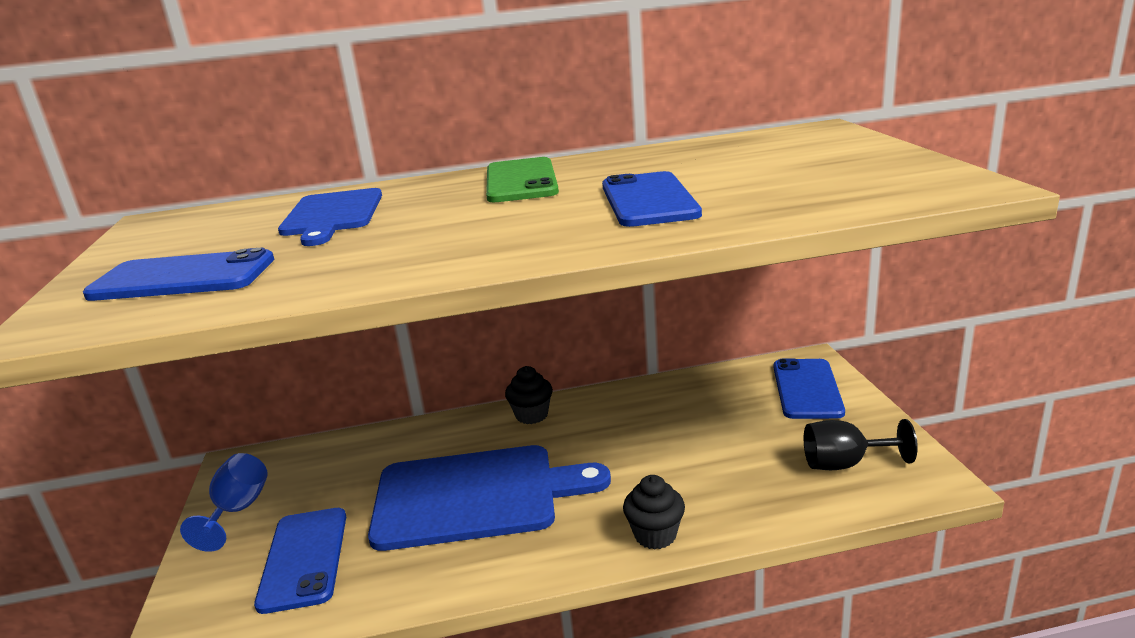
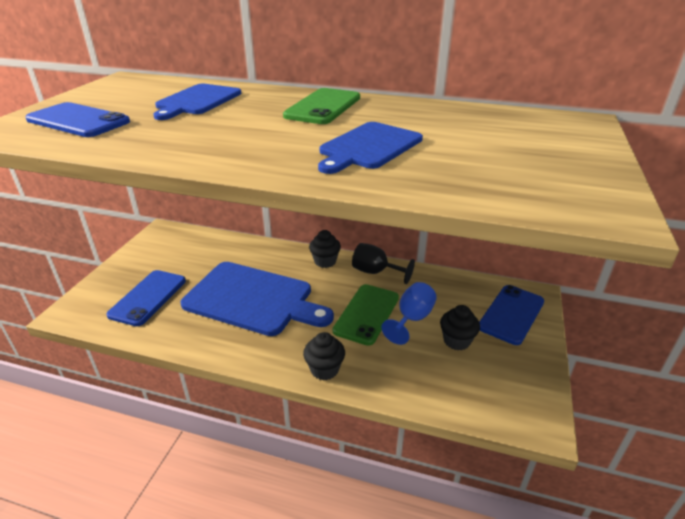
camera: 25 degrees right, 10 degrees up
(238, 510) = (143, 257): blue goblet -> blue goblet (412, 319)
(645, 453) = (367, 314): none -> green phone
(648, 200) = (368, 147): blue phone -> blue cutting board
(777, 439) = (456, 341): none -> black cupcake
(844, 464) = (485, 379): black goblet -> black goblet (375, 272)

